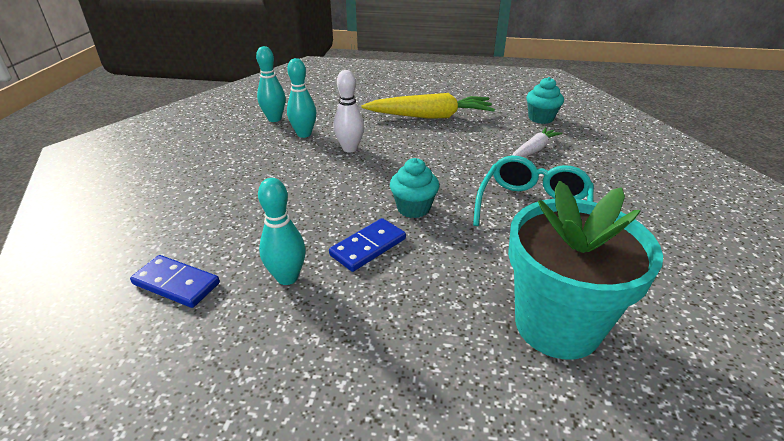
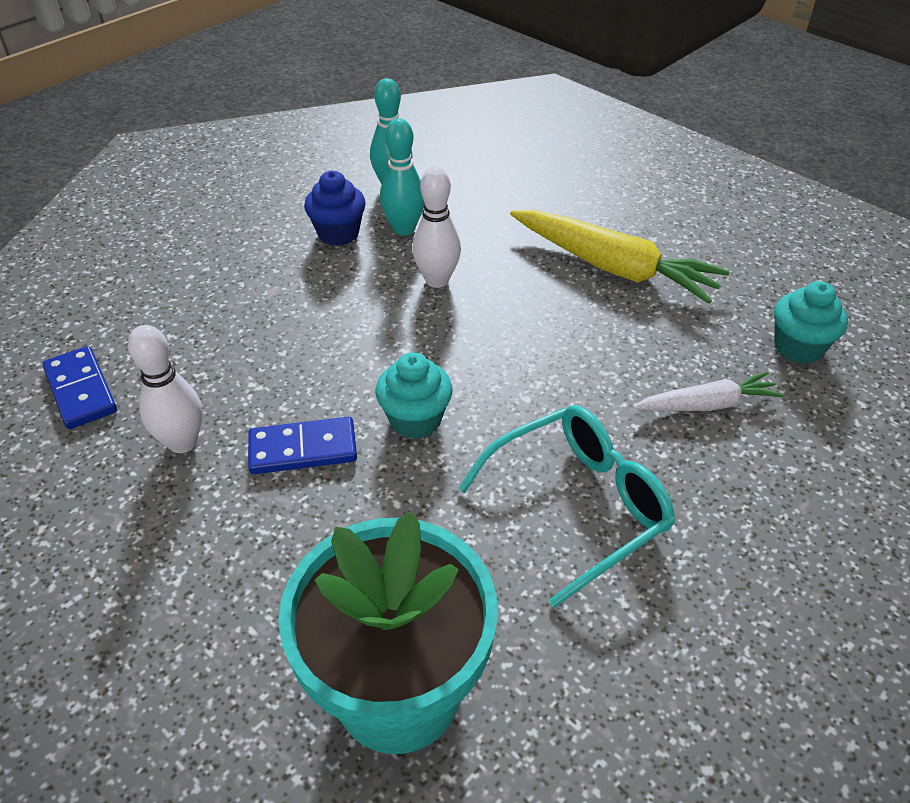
camera: 35 degrees right, 10 degrees up
(267, 147) = (338, 233): none -> blue cupcake
(287, 277) = (182, 442): turquoise bowling pin -> white bowling pin

